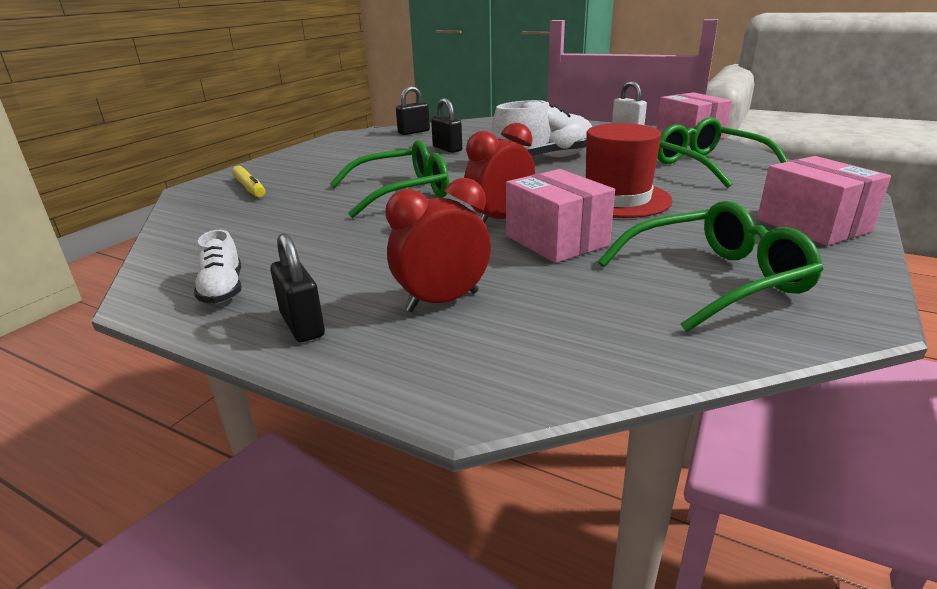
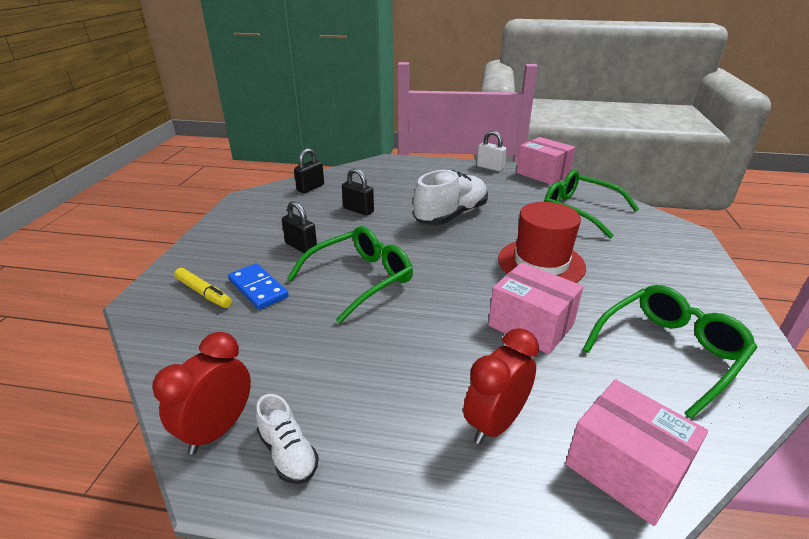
camera: 20 degrees left, 5 degrees up
(299, 190) = (258, 288): none -> blue domino
(302, 325) = (399, 485): black padlock -> black padlock (301, 247)
(500, 220) = (469, 305): red clock -> red clock (218, 429)
(812, 225) = (690, 275): pink box -> pink box (625, 468)

